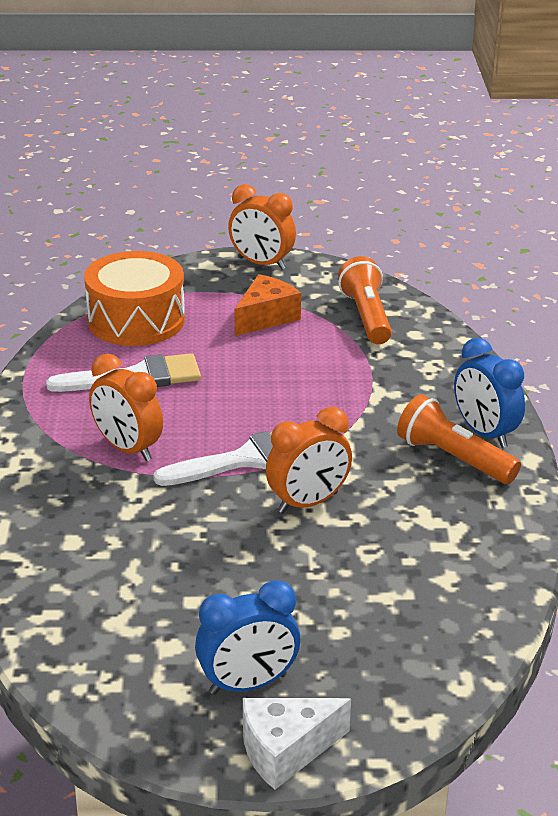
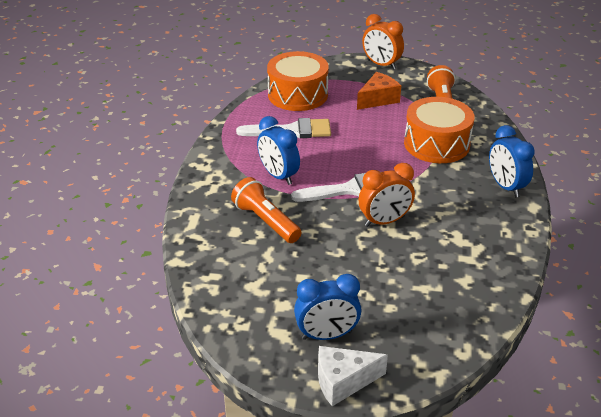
camera: 10 degrees right, 5 degrees up
(127, 449) = (278, 176): orange clock -> blue clock
(368, 378) = (436, 144): none -> orange drum
(453, 458) = (482, 201): orange flashlight -> orange flashlight (265, 221)

